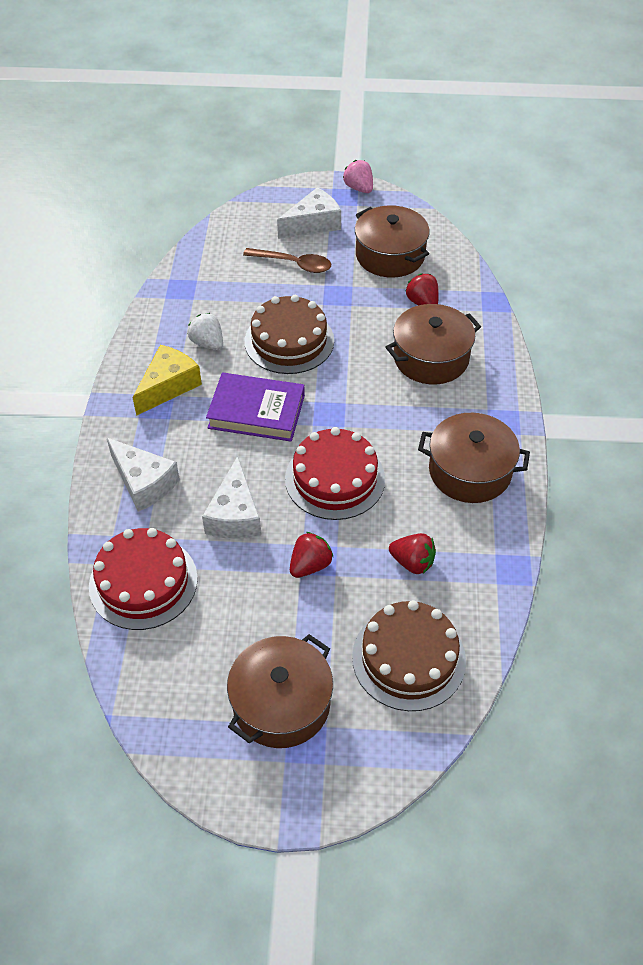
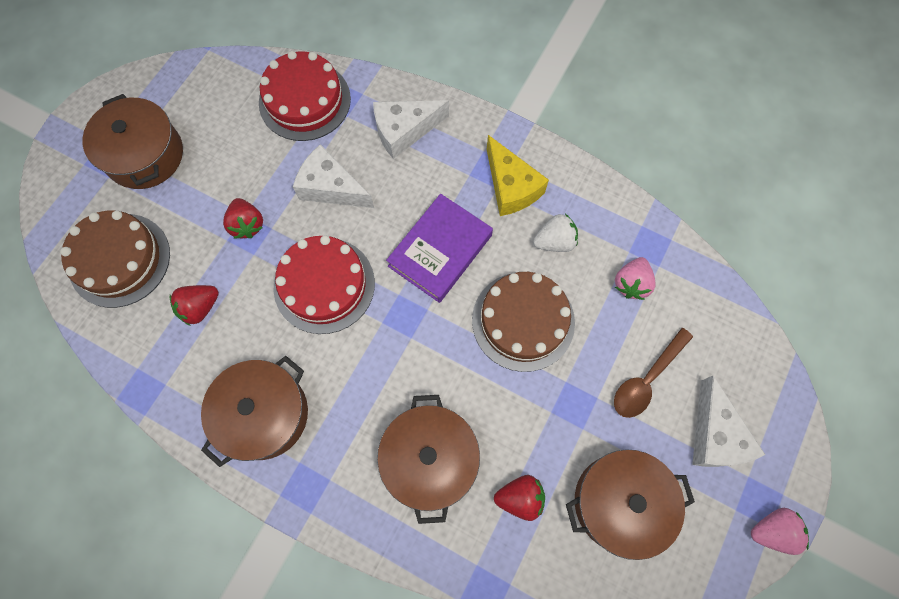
camera: 115 degrees right, 20 degrees up
(221, 290) = (631, 283): none -> pink strawberry

